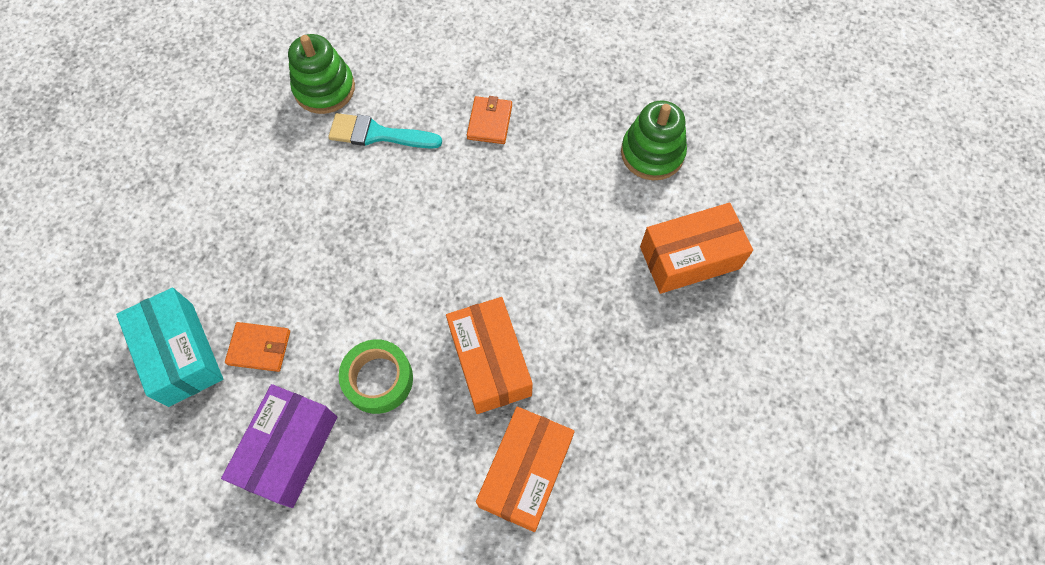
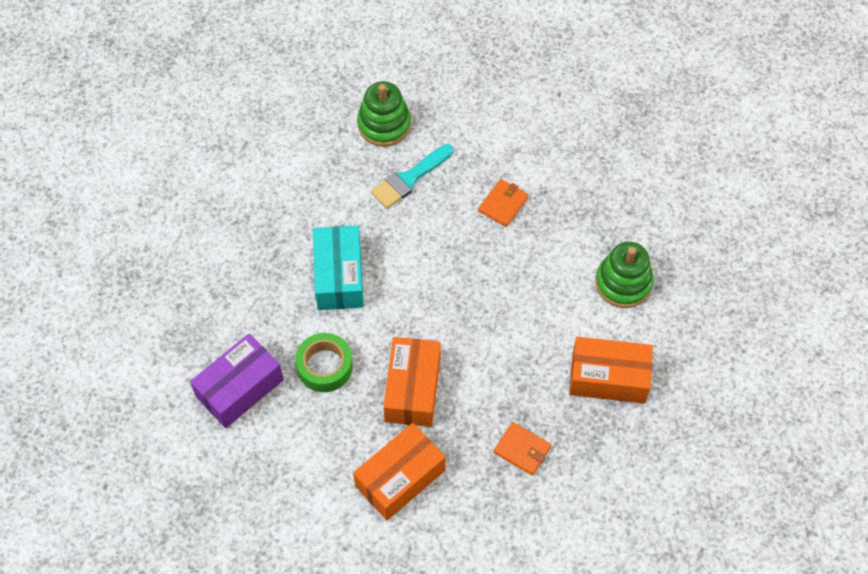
camera: 25 degrees right, 5 degrees down
(181, 354) = (192, 287): turquoise box -> turquoise box (339, 276)
(259, 347) = (249, 306): orange wallet -> orange wallet (522, 449)
(378, 134) = (409, 179): turquoise brush -> turquoise brush turned 75 degrees counterclockwise

